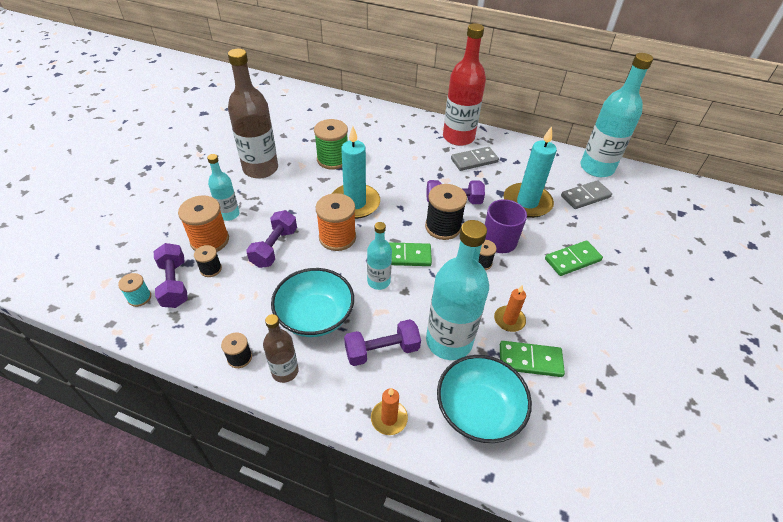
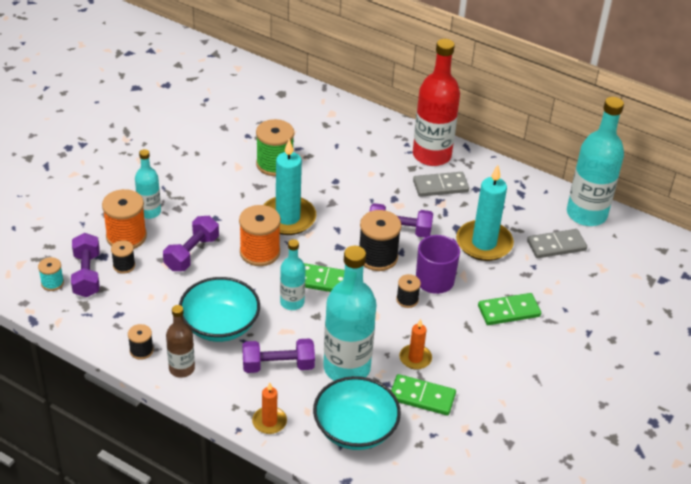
camera: 10 degrees right, 5 degrees down
(260, 169) = (191, 165): brown bottle -> none

